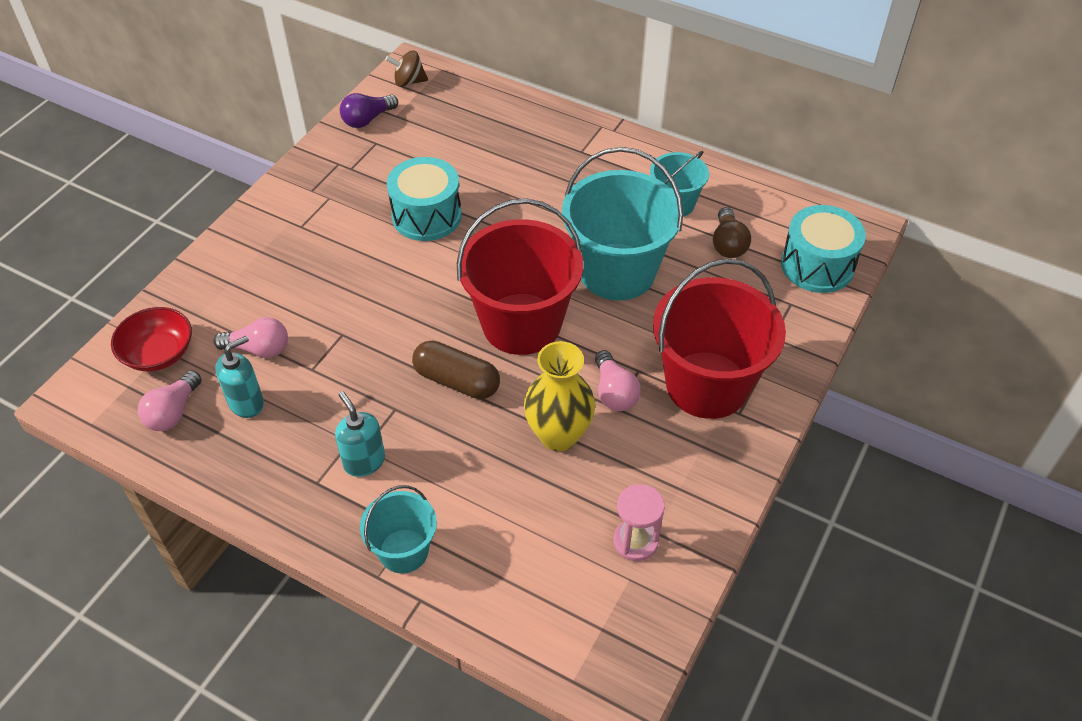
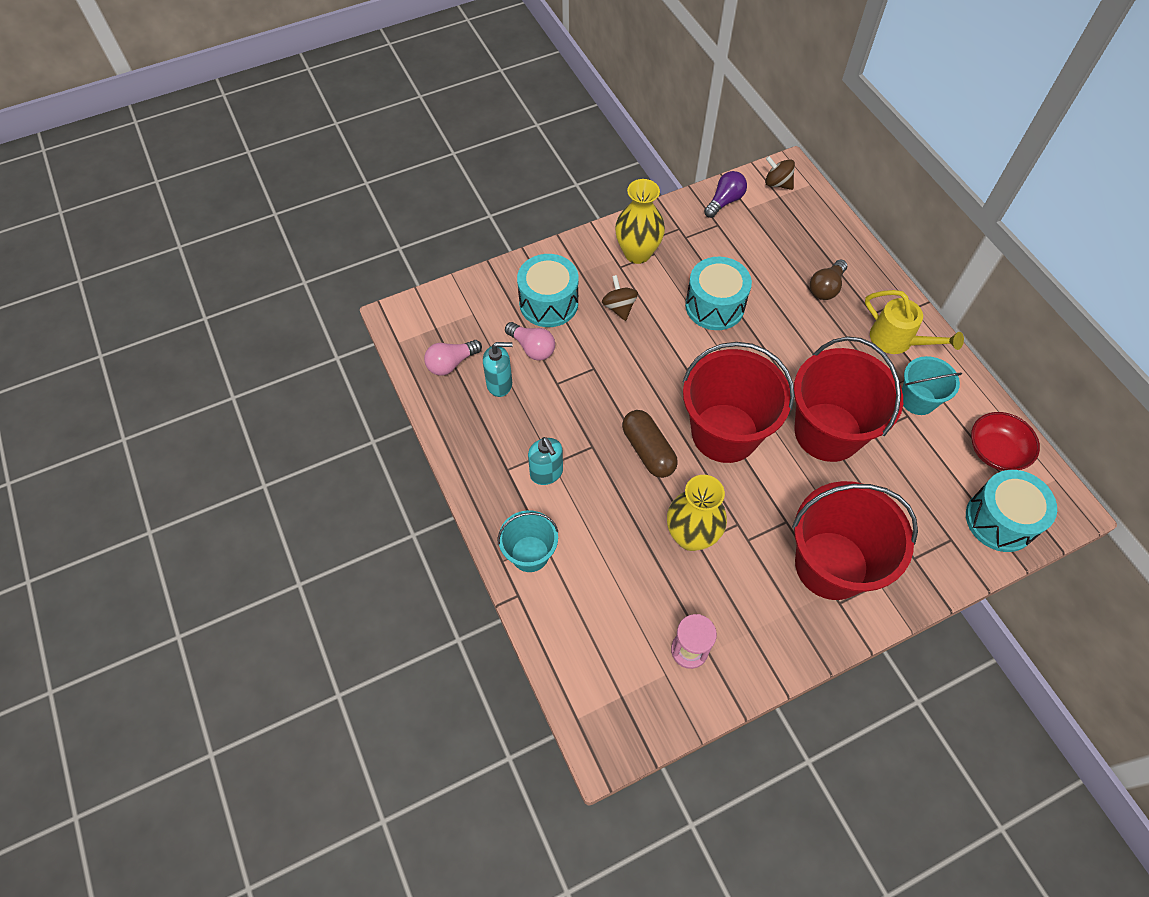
camera: 35 degrees right, 10 degrees up
(158, 353) = (468, 314): red bowl -> red bowl (996, 451)
(246, 297) = (548, 303): none -> turquoise drum
(310, 205) = (637, 253): none -> yellow vase
(328, 264) = (619, 307): none -> brown spinning top
(364, 461) = (546, 473): turquoise soap dispenser -> turquoise soap dispenser turned 150 degrees clockwise
(367, 119) = (724, 201): purple light bulb -> purple light bulb turned 135 degrees clockwise
(614, 392) = (755, 527): pink light bulb -> none
(617, 272) = (827, 432): turquoise bucket -> red bucket
(620, 164) = (897, 341): none -> yellow watering can
(728, 244) = (936, 458): brown light bulb -> brown light bulb (826, 287)

